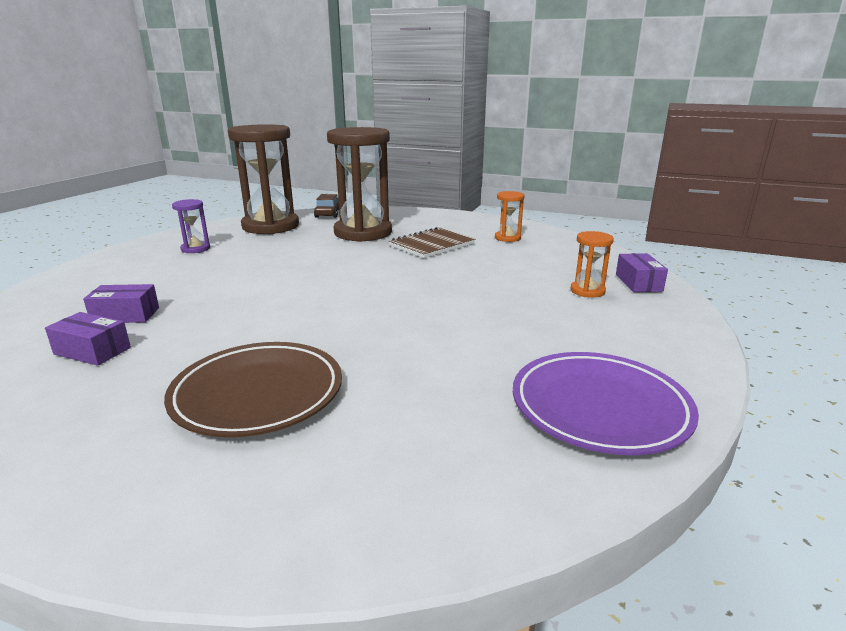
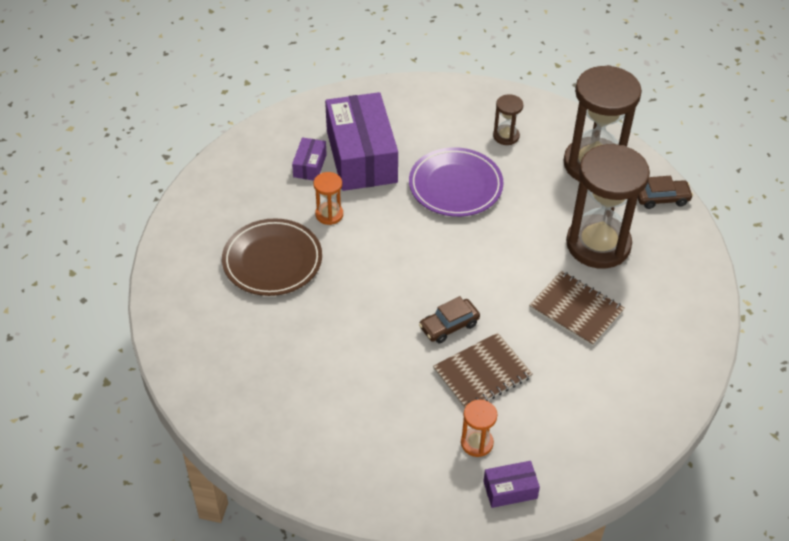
camera: 80 degrees right, 25 degrees up
(125, 315) = (361, 156): purple box -> purple box, size x2.28
(195, 249) = (506, 136): purple hourglass -> brown hourglass
(433, 290) = (449, 326): none -> brown car
(500, 282) = (482, 373): none -> brown notebook
(507, 238) = (625, 377): orange hourglass -> orange hourglass (329, 214)
(599, 407) = (279, 431): purple plate -> purple plate (455, 186)

